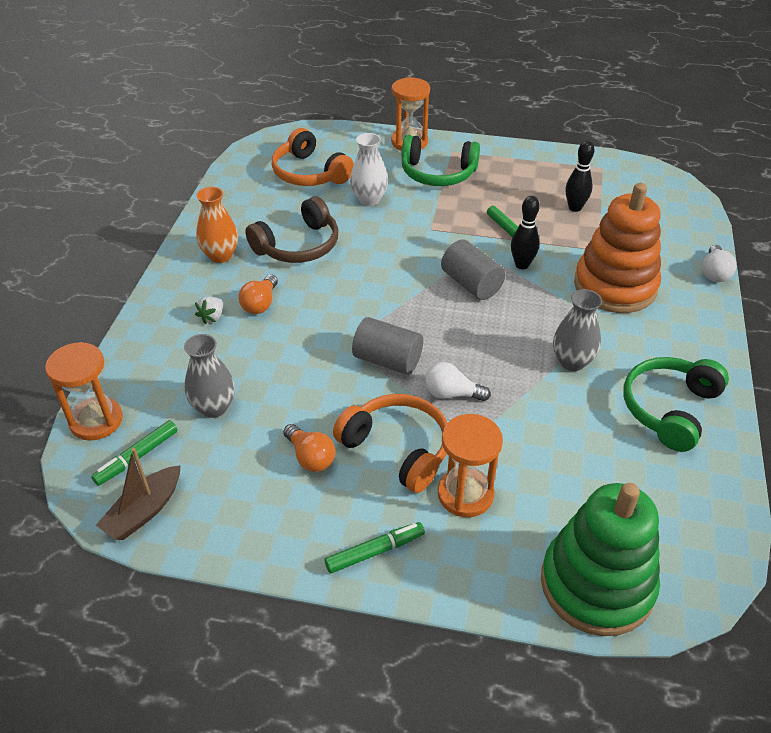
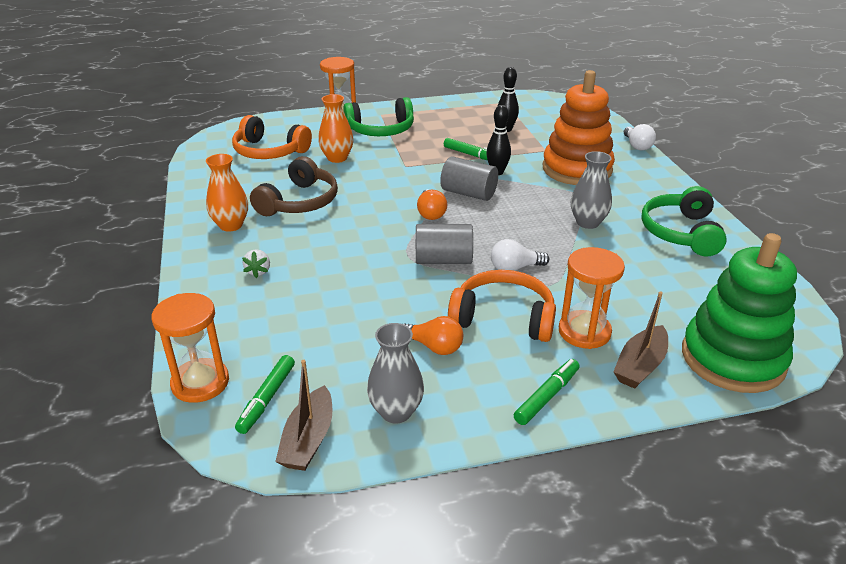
camera: 25 degrees left, 10 degrees down
(214, 407) = (314, 337): grey vase -> grey vase (396, 412)
(260, 304) = (297, 250): orange light bulb -> orange light bulb (430, 213)
(369, 199) = (337, 158): white vase -> orange vase
(492, 554) = (640, 365): none -> brown boat

